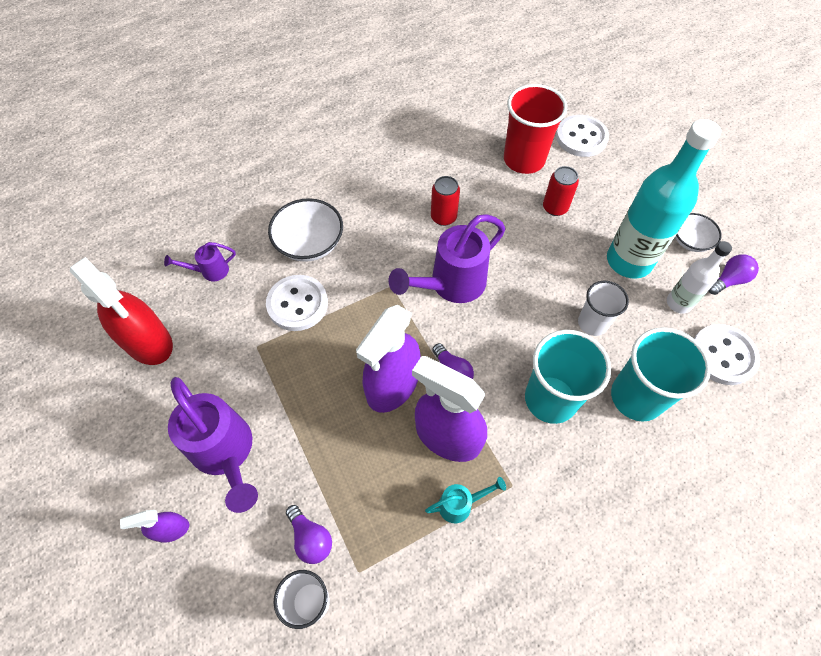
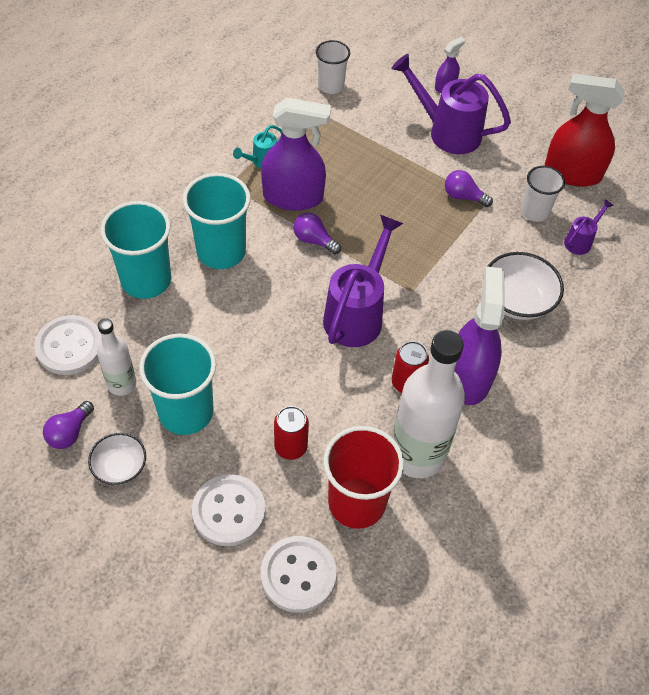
camera: 150 degrees right, 5 degrees down
(297, 304) = (482, 244): white button -> white button (229, 511)
(311, 538) = (353, 111): purple light bulb -> purple light bulb (463, 196)
(392, 385) = (357, 214): purple spray bottle -> purple spray bottle (469, 377)
(466, 170) = (417, 455): none -> white bottle
(592, 323) = (205, 330): white cup -> white cup (534, 212)
(629, 261) = (186, 412): turquoise bottle -> turquoise cup

